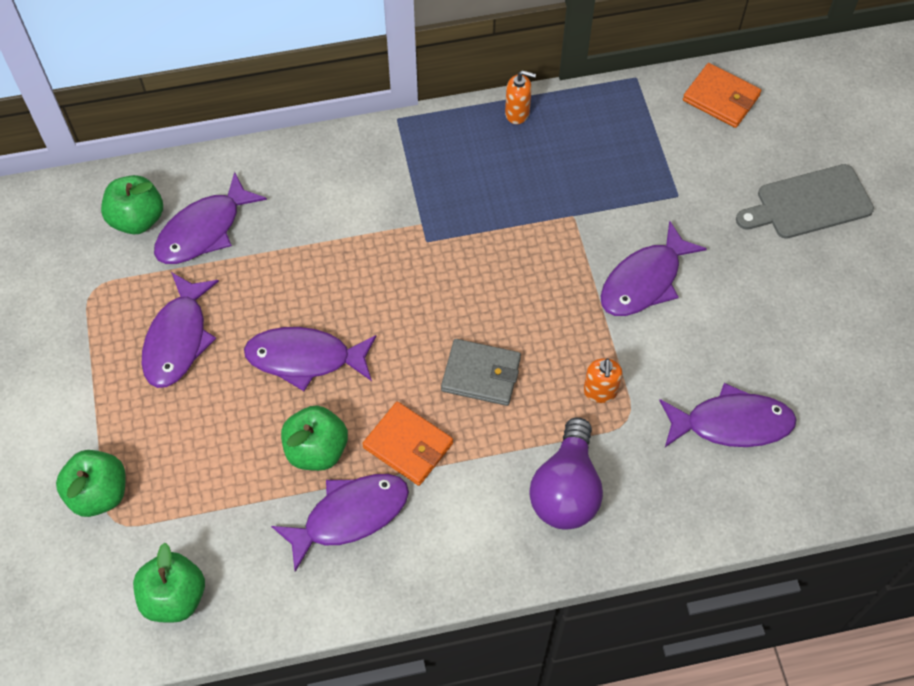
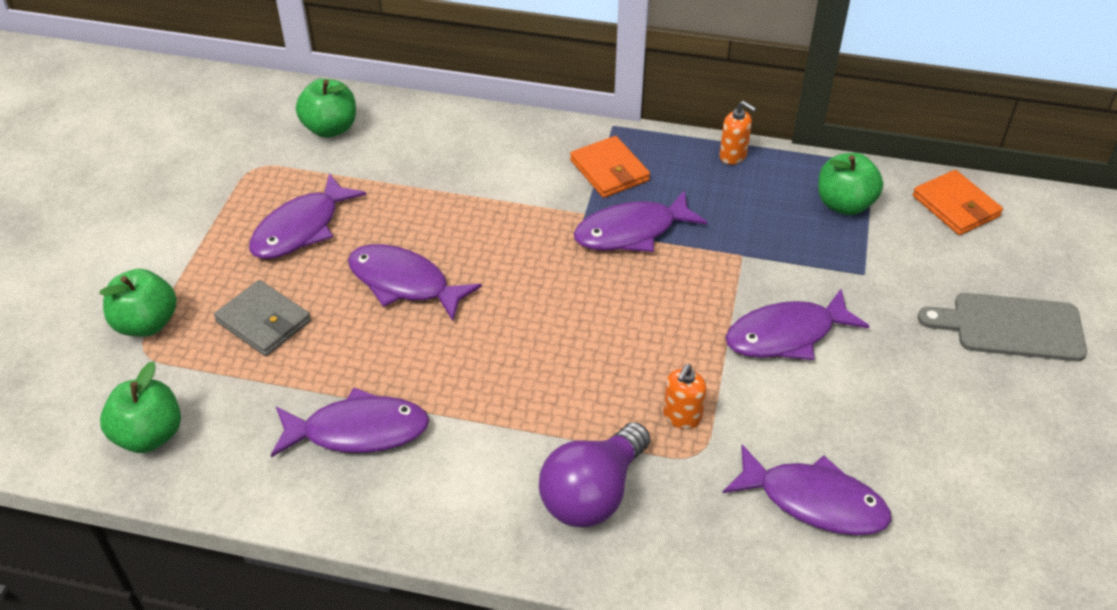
camera: 25 degrees right, 15 degrees down
(204, 230) = (381, 155): purple fish -> purple fish (631, 232)
(317, 450) = (364, 362): green apple -> green apple (844, 204)
(408, 445) = (455, 391): orange wallet -> orange wallet (609, 170)
(481, 374) = (566, 357): grey wallet -> grey wallet (264, 321)

